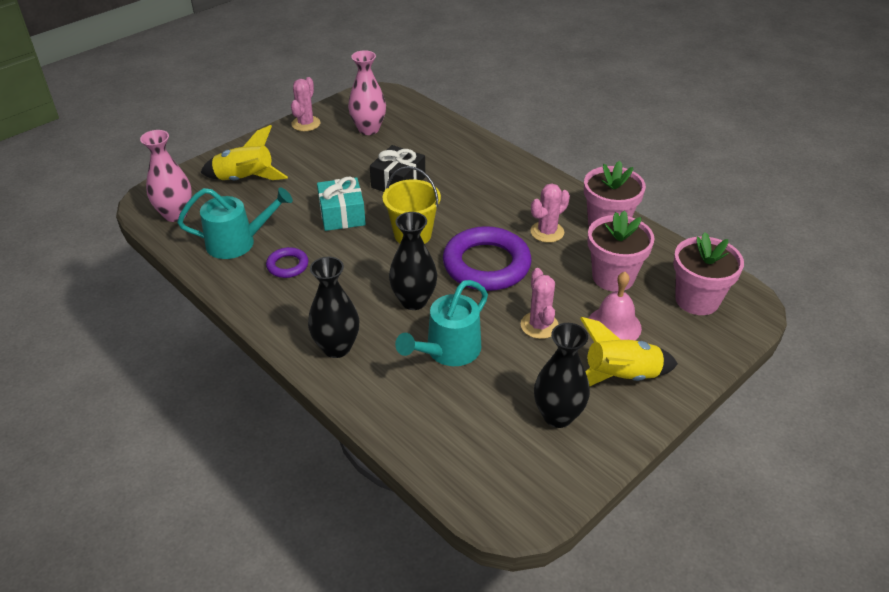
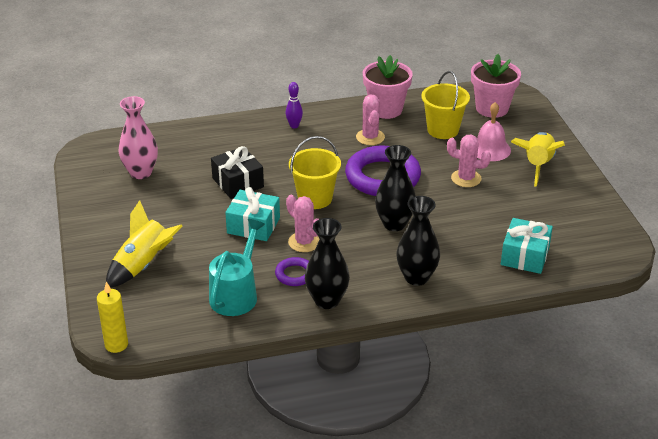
camera: 60 degrees left, 5 degrees down
(137, 207) = (116, 345): none -> yellow candle
(175, 214) = (155, 322): pink vase -> none
(306, 124) = (90, 204): pink cactus -> pink cactus (304, 242)
(434, 422) = (525, 256): none -> turquoise gift
(448, 351) = (461, 227): turquoise watering can -> none
(517, 179) = (294, 126): none -> purple bowling pin
(558, 416) = (554, 203): black vase -> black vase (327, 300)
(613, 277) = (443, 130): pink flower pot -> yellow bucket

